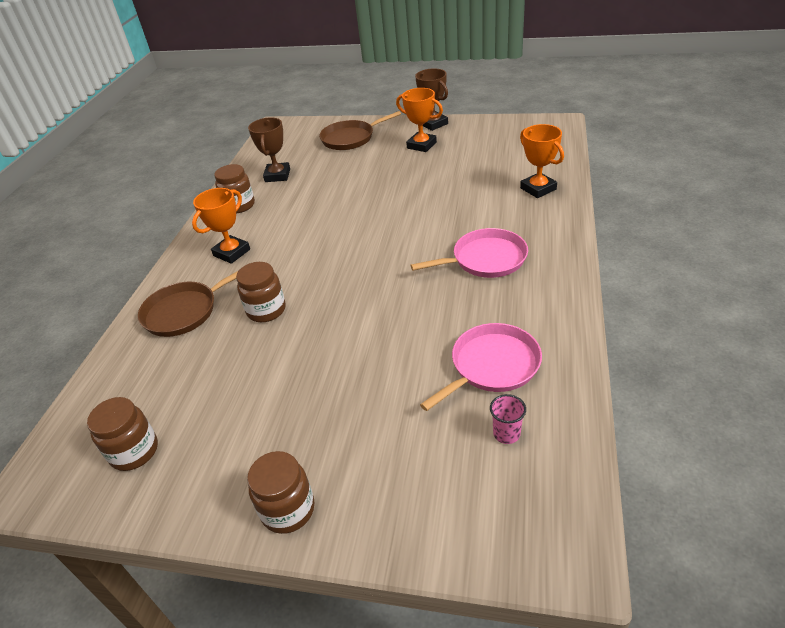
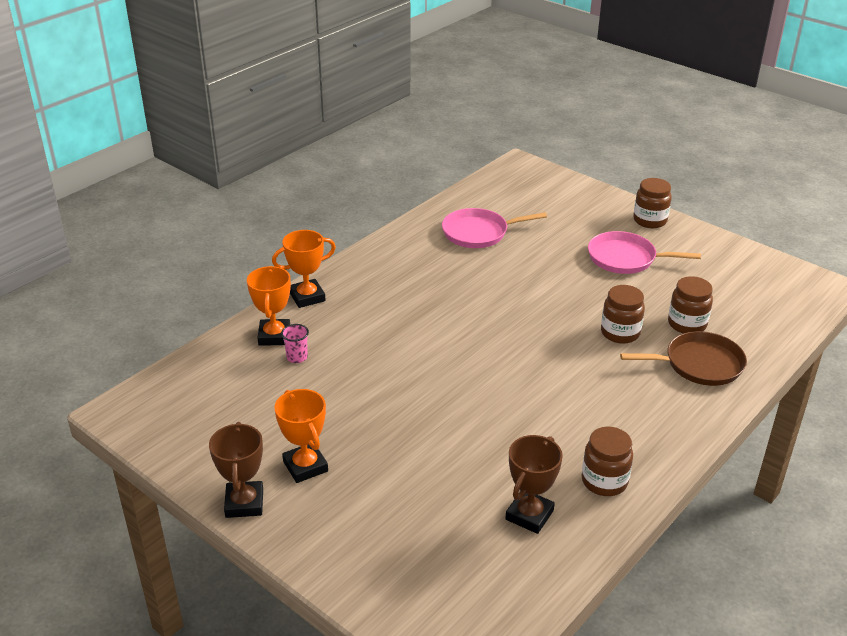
camera: 155 degrees left, 5 degrees down
(134, 451) = (747, 278): brown jar -> brown jar (687, 324)
(232, 252) = (635, 410): orange trophy -> orange trophy (307, 297)
(350, 138) = (378, 542): brown pan -> none
(485, 259) = (404, 295): pink pan -> pink pan (625, 258)
(506, 434) = (504, 205): pink cup -> pink cup (297, 357)

